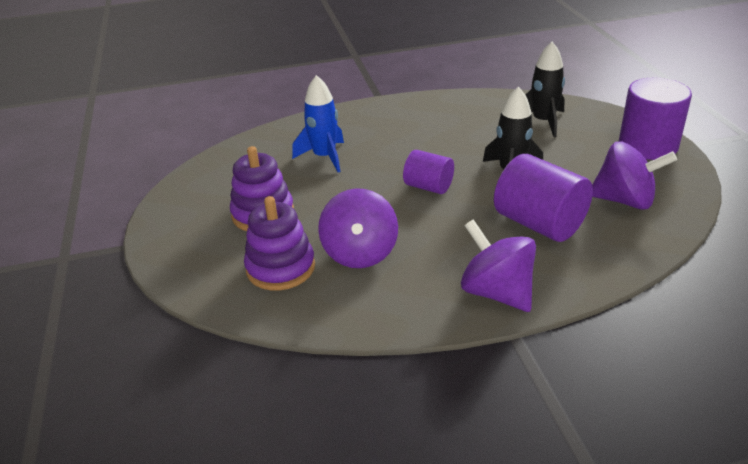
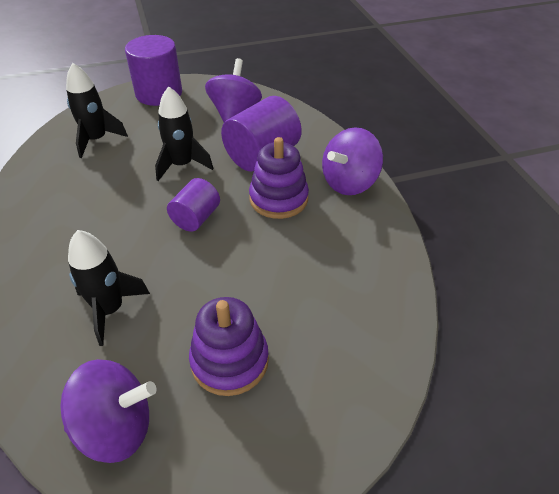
camera: 95 degrees left, 10 degrees up
(280, 268) = (331, 328): purple stacking toy -> purple stacking toy (278, 199)
(324, 157) = (110, 309): blue rocket -> black rocket
(360, 253) = (304, 265): purple spinning top -> purple spinning top (116, 427)

